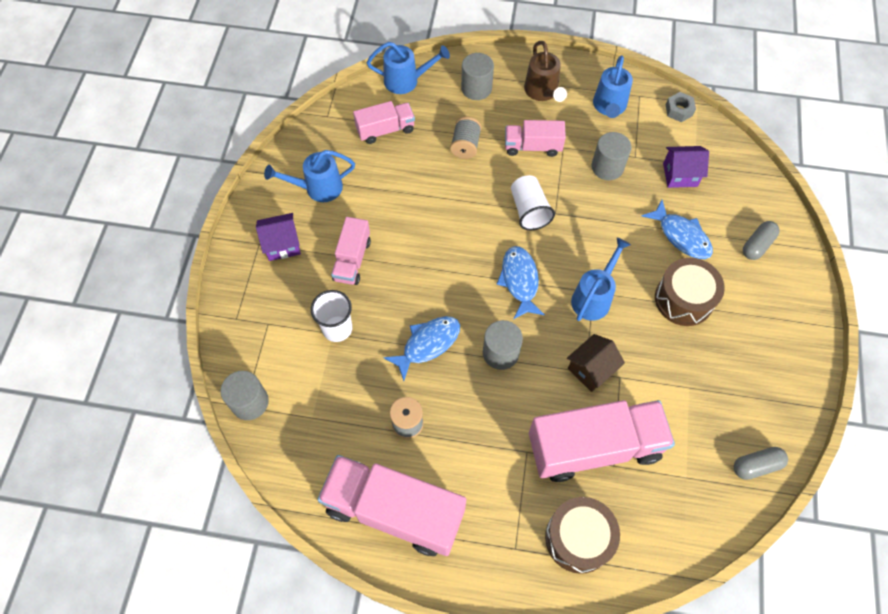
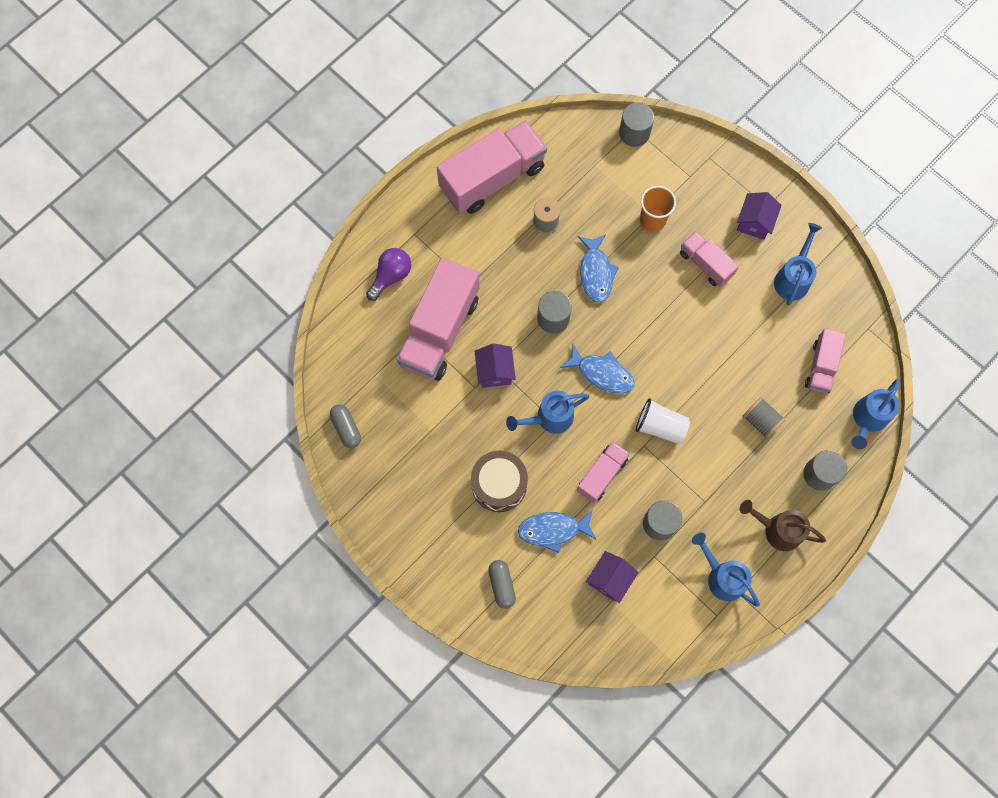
camera: 125 degrees right, 10 degrees up
(337, 328) = (652, 220): white cup -> orange cup
(532, 147) = (722, 476): pink truck -> pink truck (602, 475)
(578, 538) = (391, 276): brown drum -> purple light bulb
(591, 369) = (495, 371): brown house -> purple house
(594, 297) = (549, 418): blue watering can -> blue watering can turned 90 degrees clockwise
(679, 110) = (676, 638): grey nut -> none
(756, 465) = (346, 428): grey capsule -> grey capsule turned 45 degrees counterclockwise

